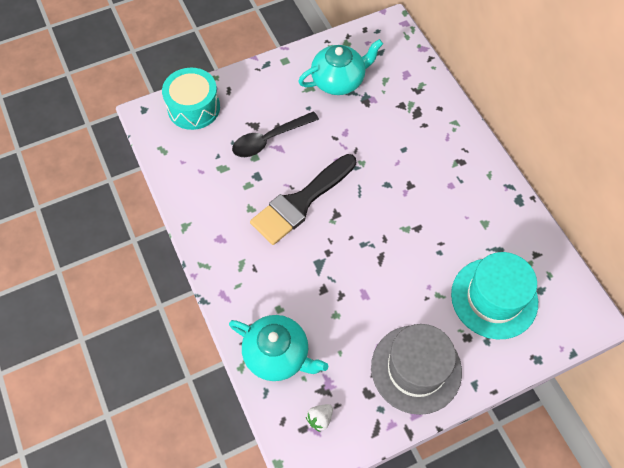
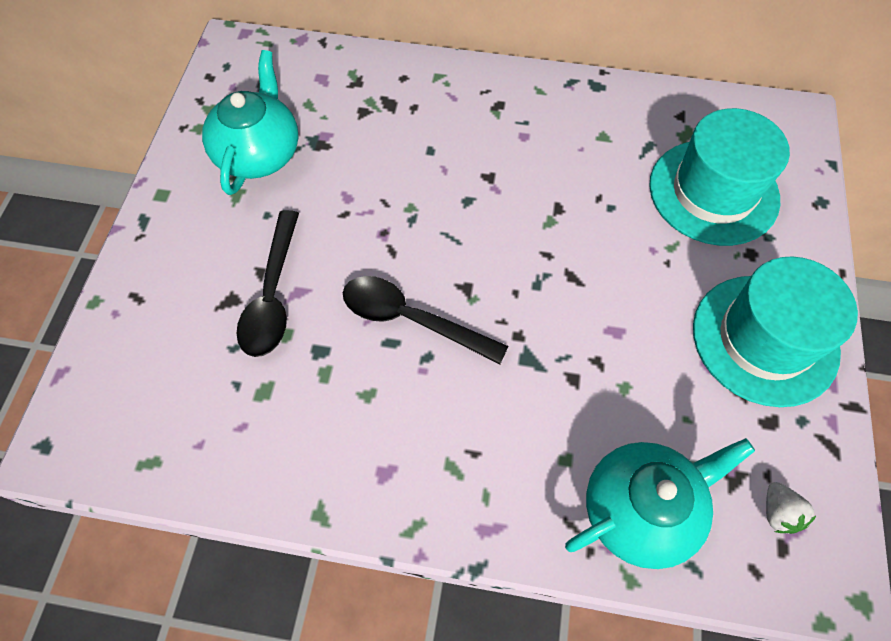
camera: 55 degrees left, 0 degrees up
(193, 108) = (117, 366): turquoise drum -> none
(301, 202) = (411, 319): black brush -> black spoon
(416, 369) = (765, 339): grey hat -> turquoise hat

